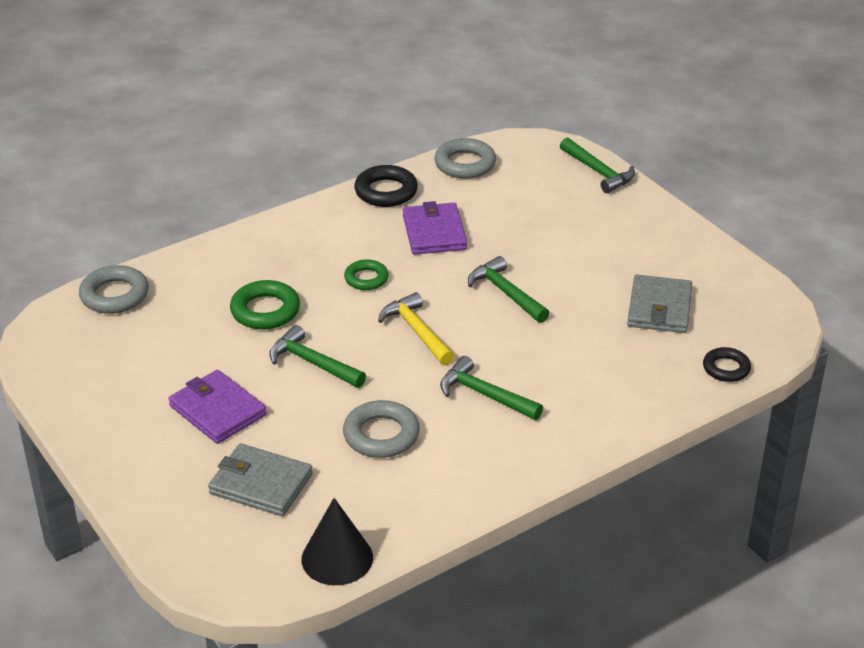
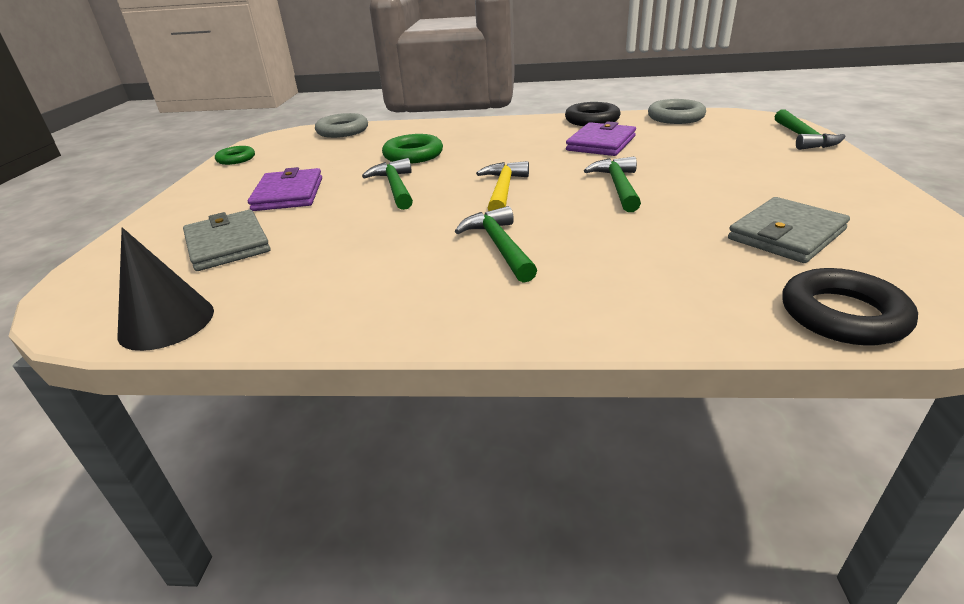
camera: 40 degrees right, 5 degrees down
(366, 279) = (510, 155): green ring -> green ring (236, 159)
(381, 435) = (366, 244): grey ring -> none
(726, 368) = (842, 315): black ring -> black ring, size x1.53

